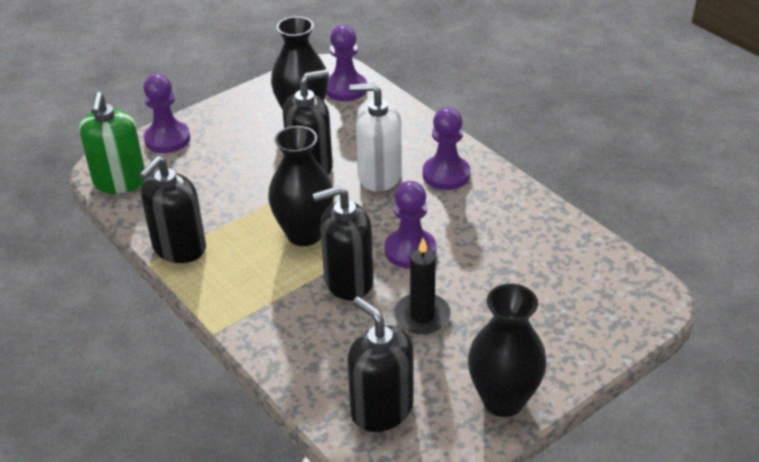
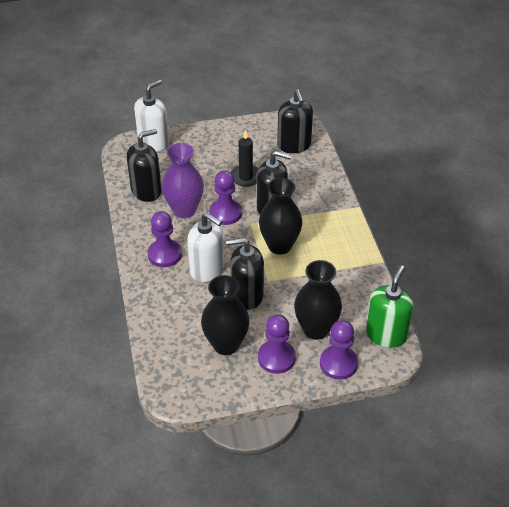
camera: 155 degrees left, 5 degrees up
(179, 248) = (361, 264): black soap dispenser -> black soap dispenser (146, 191)
(345, 89) = (175, 362): purple pawn -> purple pawn (276, 358)
(470, 234) = (184, 210): none -> purple vase
(503, 400) = (237, 131): black vase -> black vase (316, 329)
(619, 321) = (153, 142): none -> white soap dispenser

